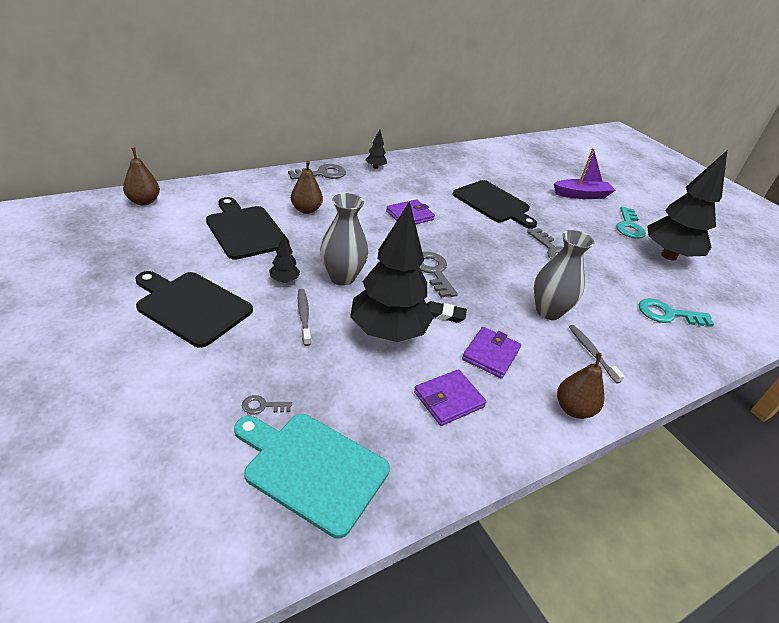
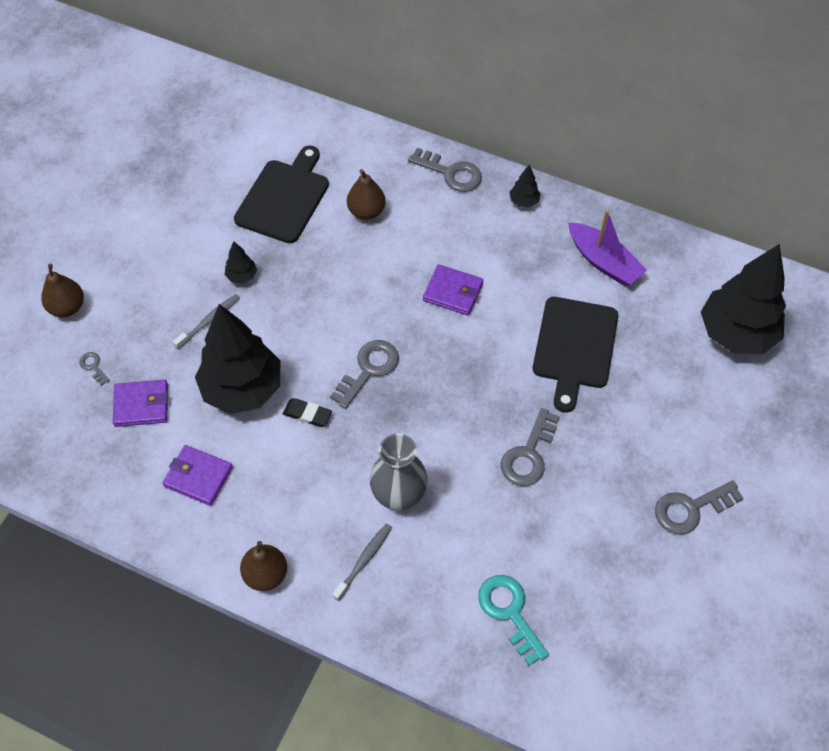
camera: 60 degrees right, 20 degrees up
(144, 201) = (252, 106): brown pear -> brown pear (67, 307)
(191, 306) = (154, 247): black cutting board -> none
(312, 468) = (63, 432): turquoise cutting board -> none
(342, 277) = (287, 310): grey vase -> none
(443, 314) = (307, 414): black eraser -> black eraser turned 45 degrees counterclockwise
(490, 354) = (283, 479): purple wallet -> purple wallet (141, 405)
(581, 195) = (719, 425): purple boat -> purple boat (603, 262)
(629, 226) = (691, 508): turquoise key -> grey key
(669, 256) = (659, 578): black tree -> black tree (736, 334)

